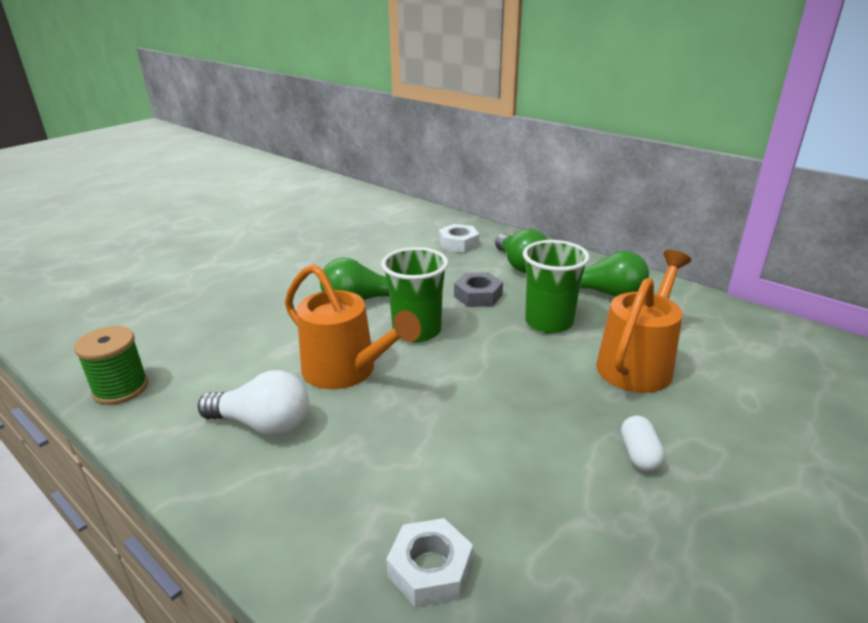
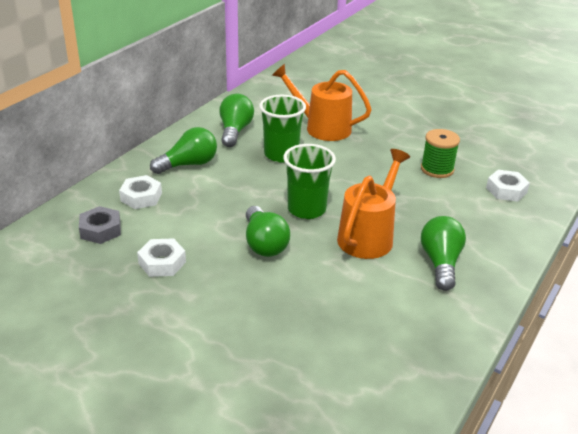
camera: 100 degrees left, 5 degrees up
(121, 388) = (436, 354): green spool -> green spool (437, 169)
(263, 424) = (440, 263): white light bulb -> green light bulb
(352, 253) = (162, 262): none -> white nut
(478, 295) = (246, 184): grey nut -> grey nut (100, 230)
(639, 454) = (403, 134): white capsule -> none

